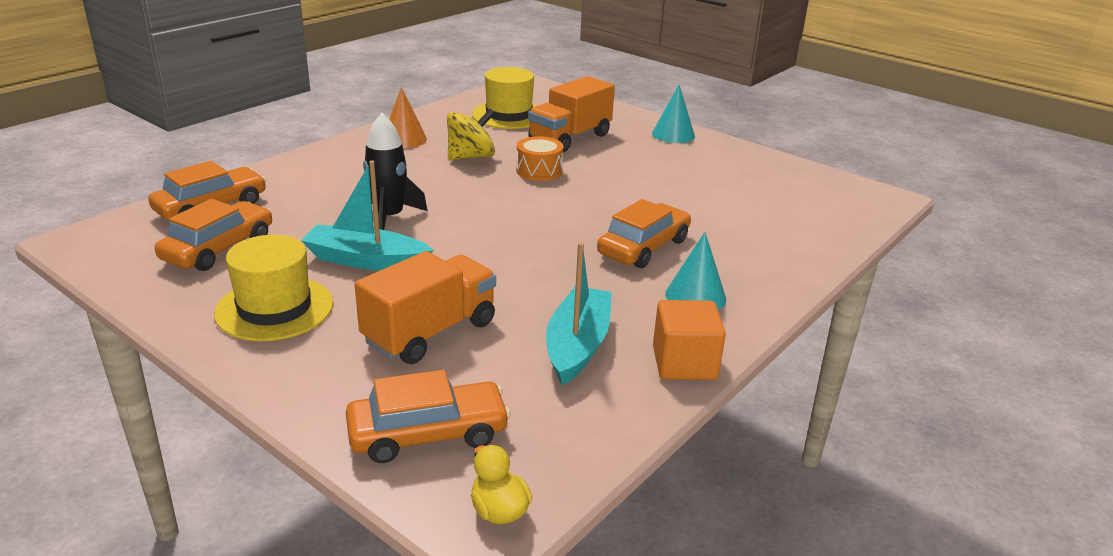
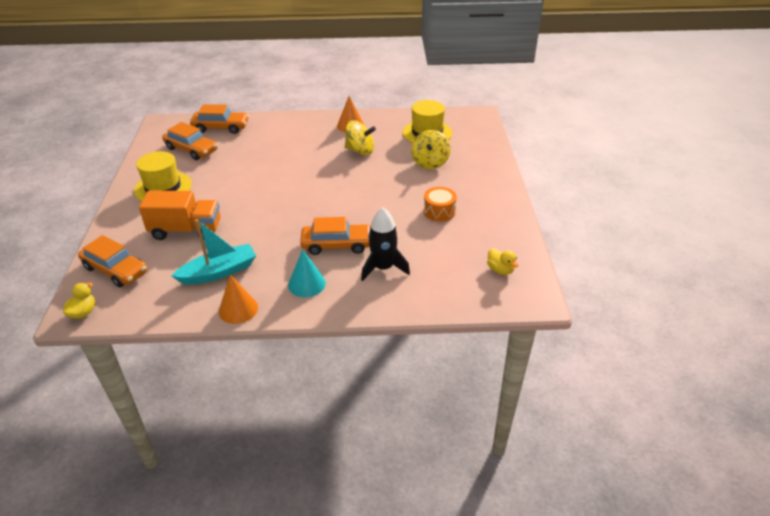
camera: 50 degrees right, 10 degrees up
(218, 248) = (191, 149): orange car -> orange car turned 45 degrees clockwise
(366, 260) = (224, 184): turquoise boat -> none
(389, 218) = (268, 167): black rocket -> black rocket (383, 268)
(539, 171) = (375, 175): orange drum -> orange drum (439, 211)
(570, 138) = (430, 162): orange truck -> yellow spinning top
(673, 134) = (493, 188): turquoise cone -> none
(684, 363) = (238, 309): orange cube -> orange cone
(817, 191) = (500, 270): none -> yellow duck

